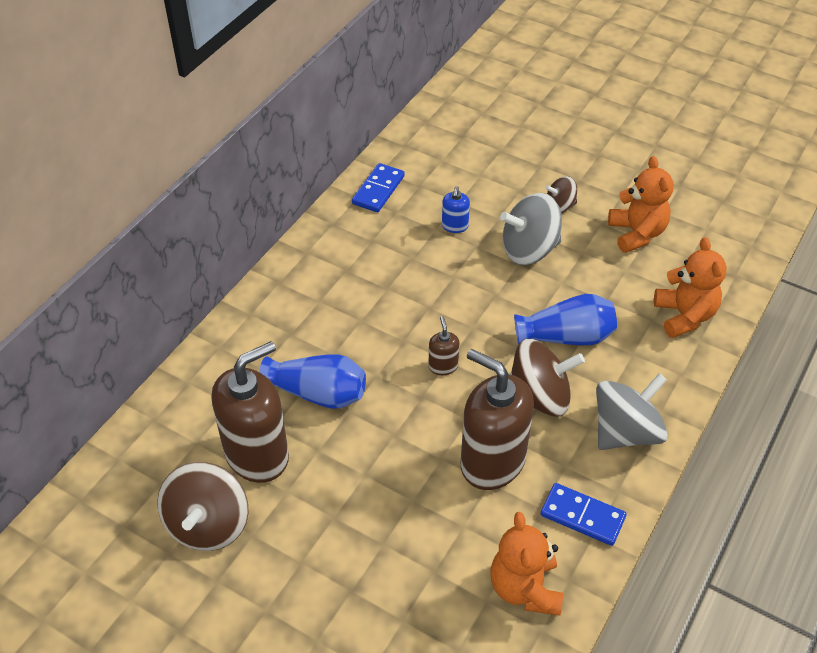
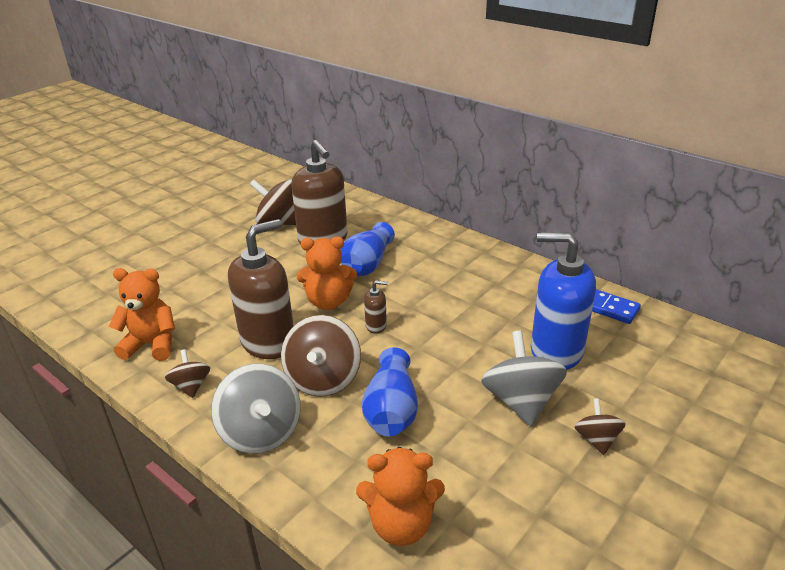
camera: 100 degrees right, 15 degrees down
(455, 226) = (556, 351): blue soap dispenser -> blue soap dispenser, size x2.33
(582, 516) = (191, 386): blue domino -> brown spinning top
(636, 233) = (550, 508): orange teddy bear -> orange teddy bear (328, 302)

